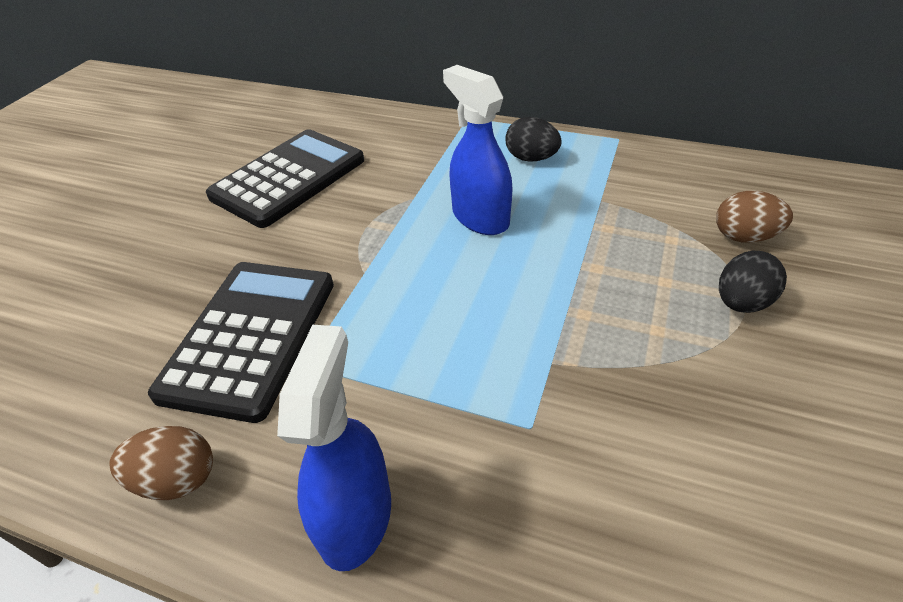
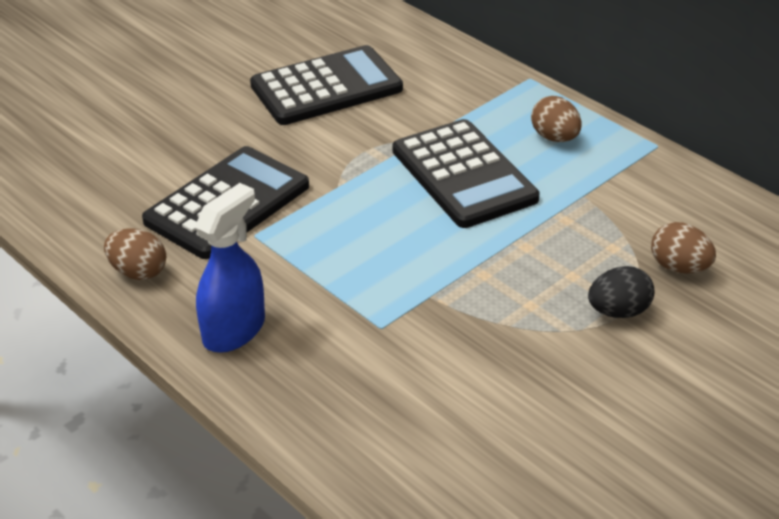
camera: 25 degrees right, 5 degrees down
(480, 217) = (463, 175): blue spray bottle -> black calculator
(531, 158) = (555, 138): black egg -> brown egg

